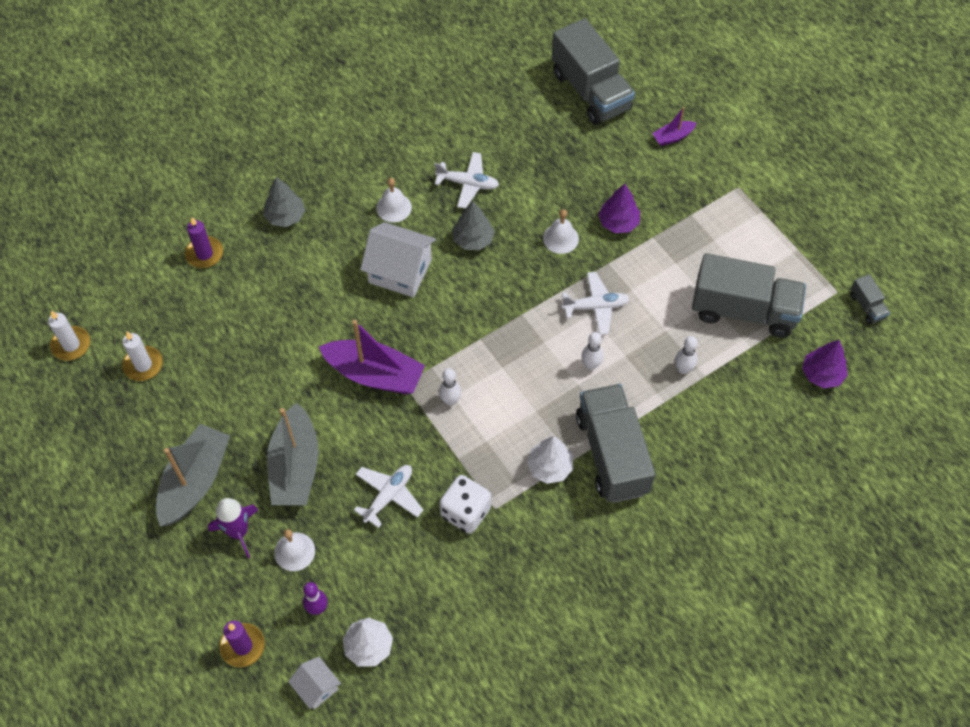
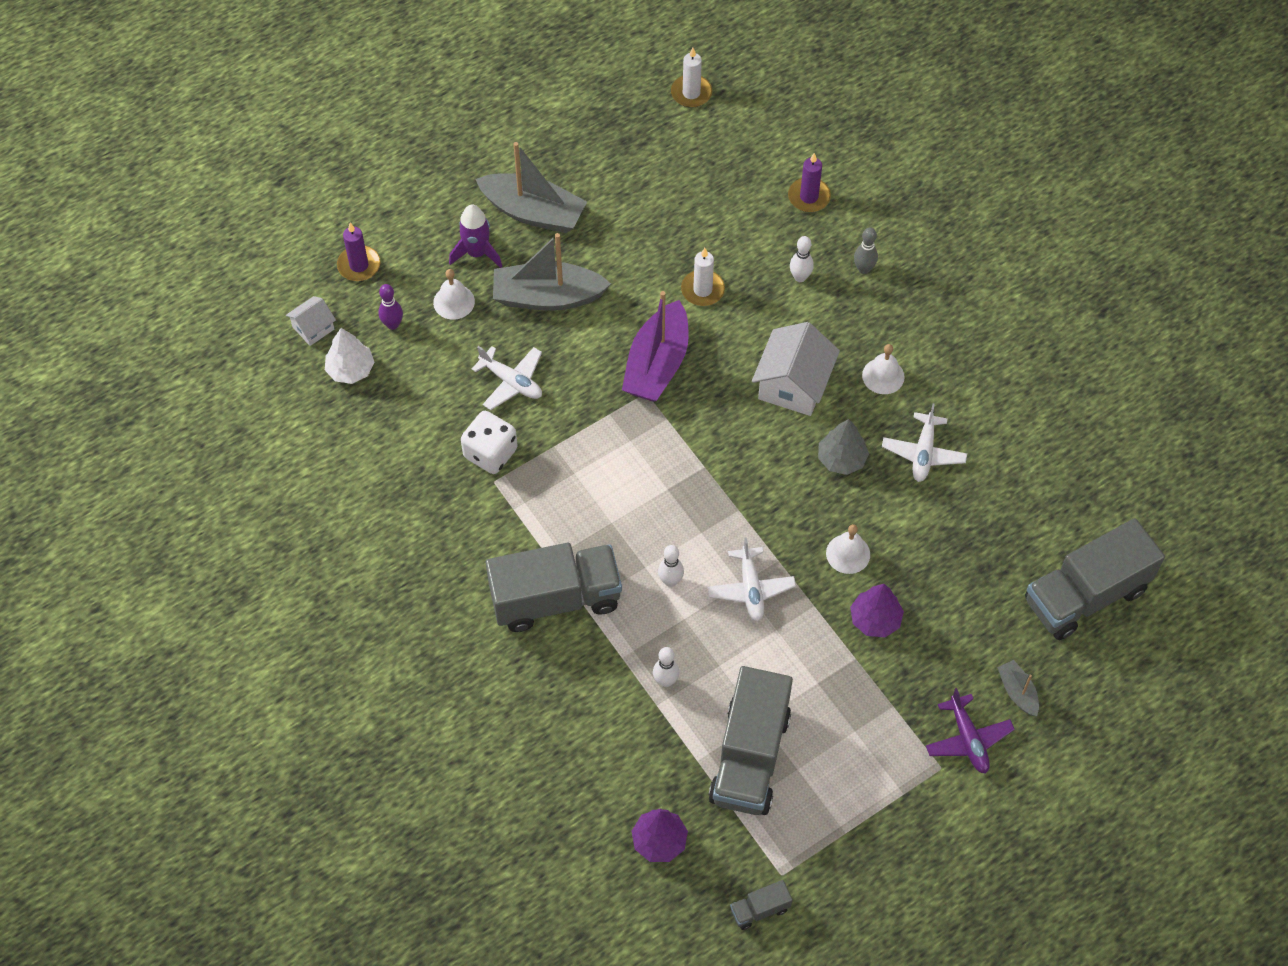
camera: 90 degrees right, 0 degrees up
(143, 365) = (668, 156): white candle -> white candle (702, 290)
(285, 216) = (864, 269): grey tree -> grey bowling pin
(450, 400) = (624, 437): white bowling pin -> white bowling pin (800, 277)
(549, 467) = (541, 535): white tree -> none
(672, 137) = (1017, 692): purple boat -> grey boat
(714, 169) = (968, 739): none -> purple plane

